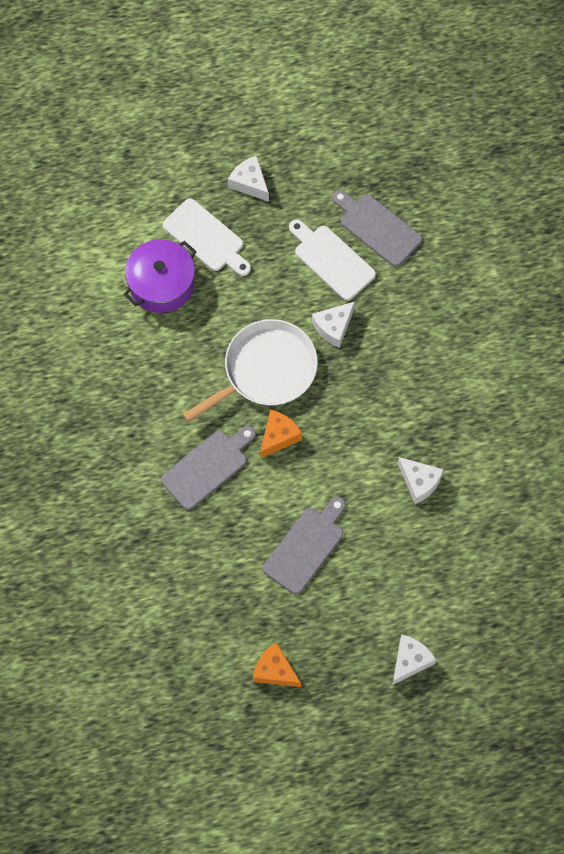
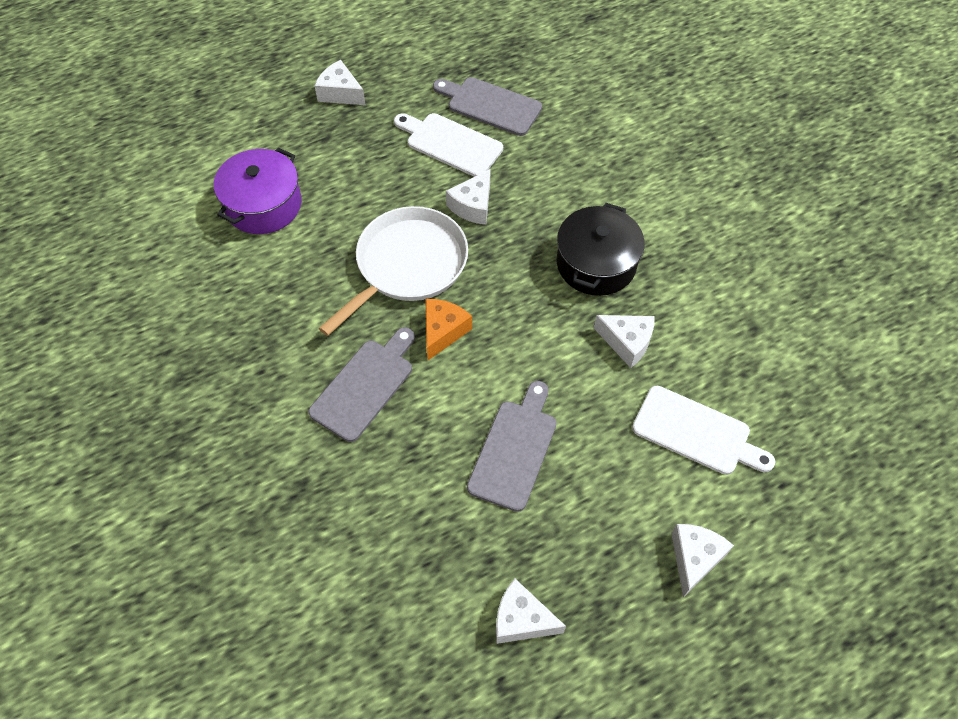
camera: 15 degrees left, 10 degrees down
(206, 238) = (304, 151): white cutting board -> white cutting board (696, 432)
(275, 670) = (521, 619): orange cheese -> white cheese
(418, 407) = (596, 264): none -> black pot

